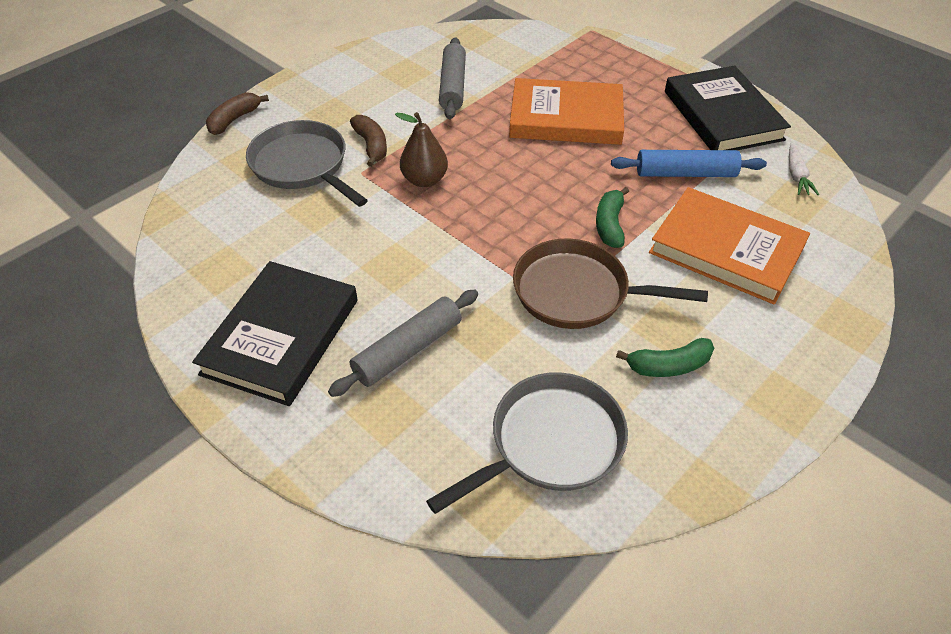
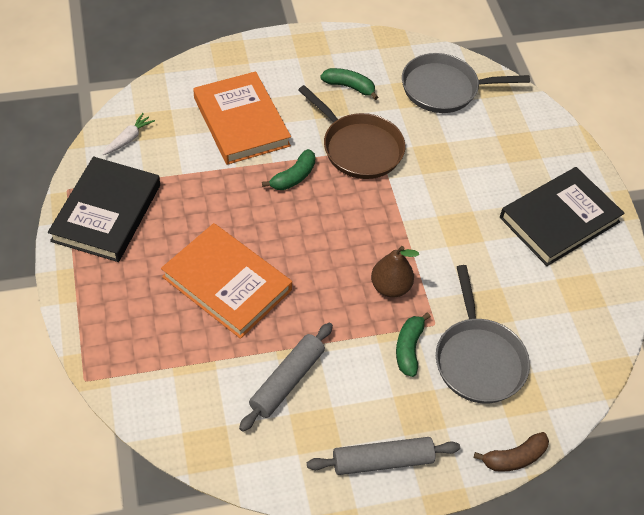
camera: 150 degrees left, 5 degrees up
(371, 146) = (409, 348): brown banana -> green banana
(408, 350) = (486, 170): grey rolling pin -> grey rolling pin (382, 461)
(685, 173) = (199, 183): blue rolling pin -> none

